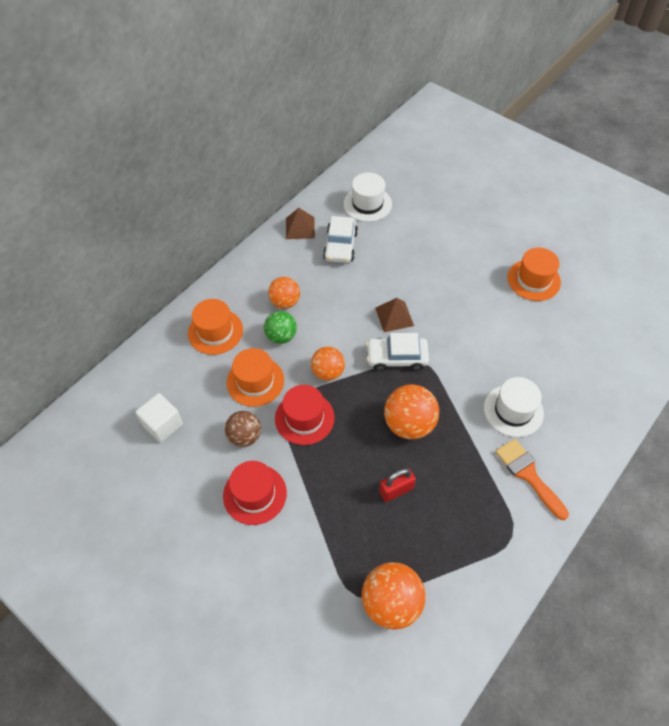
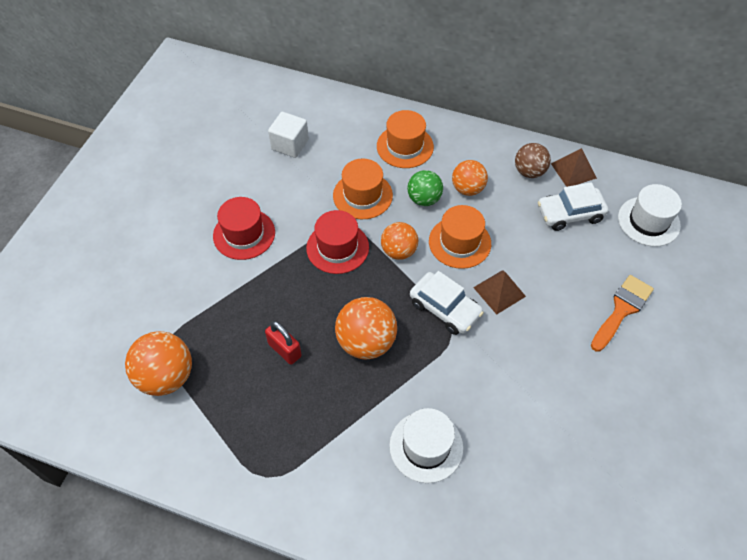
camera: 70 degrees right, 0 degrees up
(245, 436) = (300, 207): brown ball -> brown ball (529, 172)
(396, 358) = (445, 308): white car -> white car turned 150 degrees clockwise
(528, 474) = (346, 480): orange brush -> orange brush (622, 309)
(533, 280) = (637, 433): orange hat -> orange hat (459, 242)

